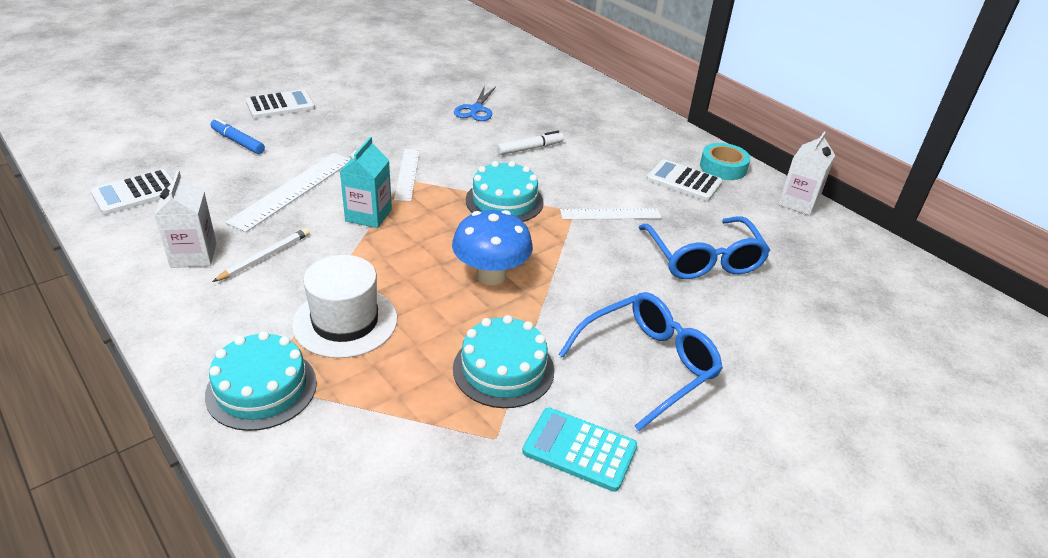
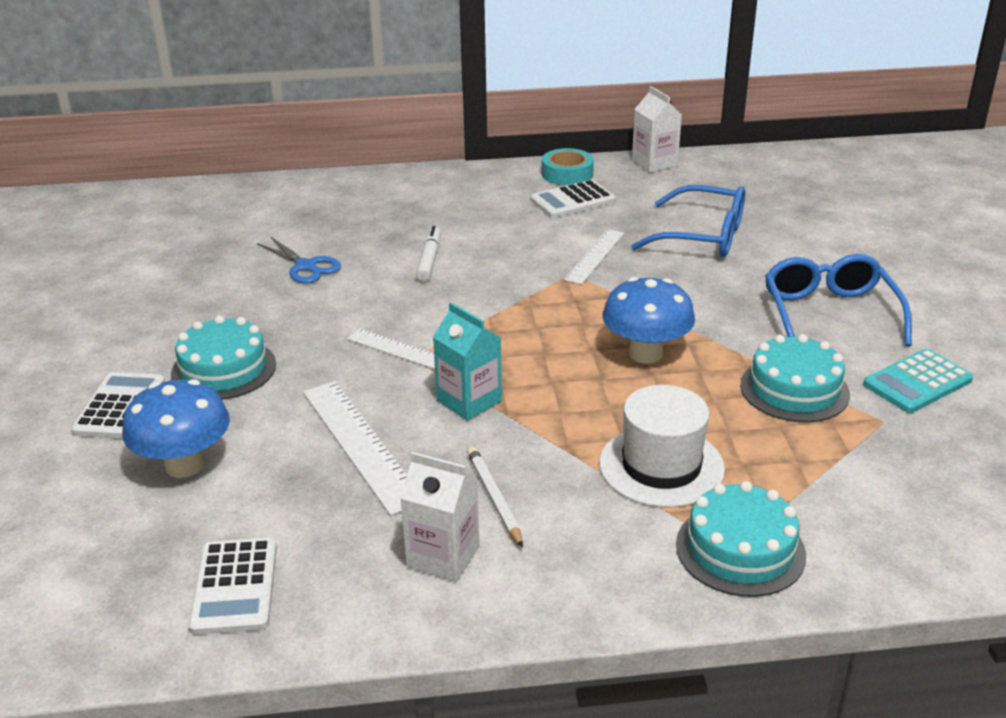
camera: 55 degrees left, 5 degrees down
(238, 142) = (185, 465): blue marker -> blue mushroom
(504, 201) = (519, 306): turquoise cake -> turquoise cake (223, 369)

